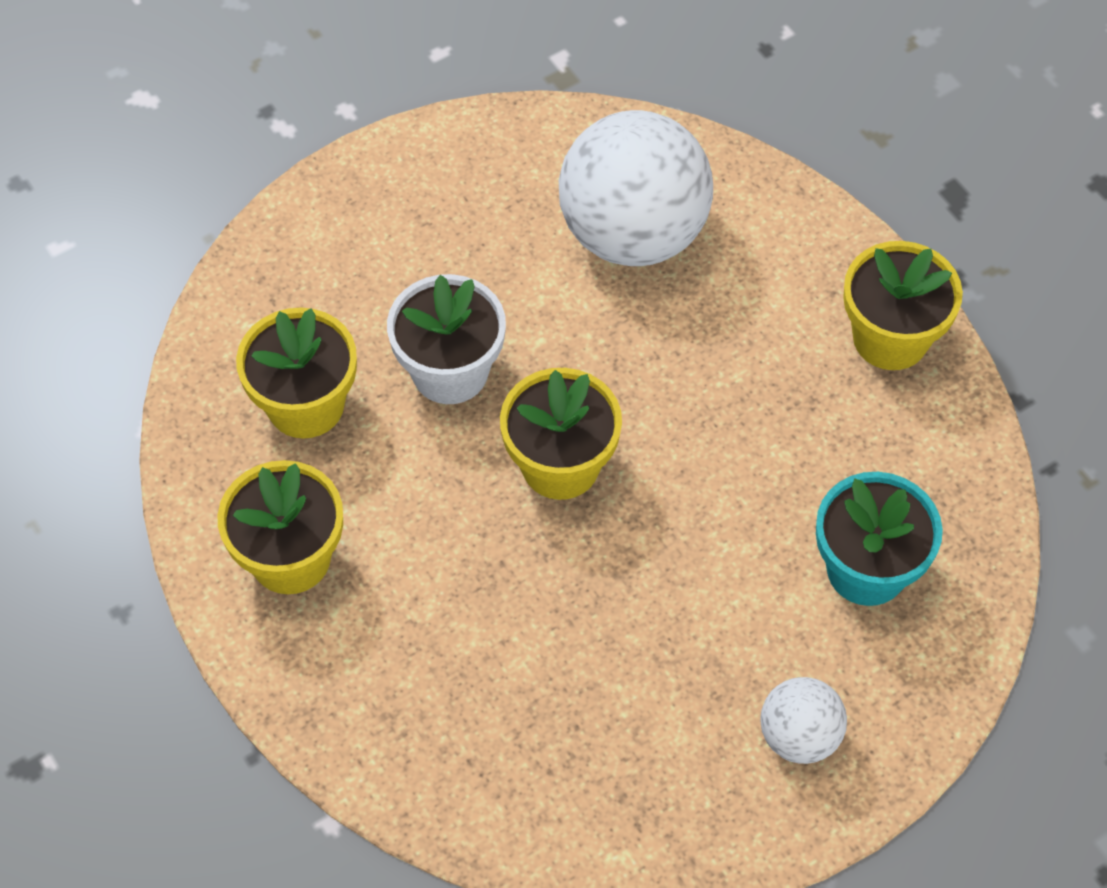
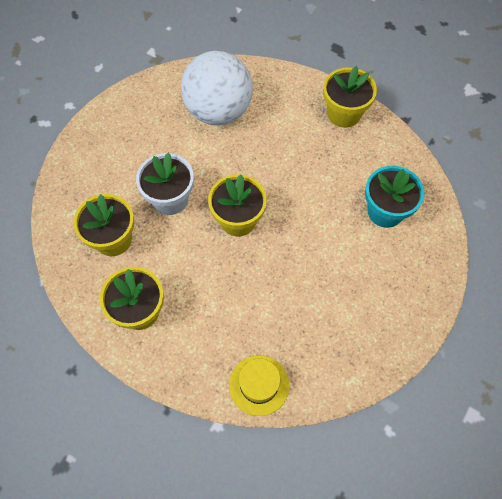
camera: 25 degrees left, 5 degrees up
(441, 785) = (259, 385): none -> yellow hat
(799, 736) = (396, 293): white ball -> none

